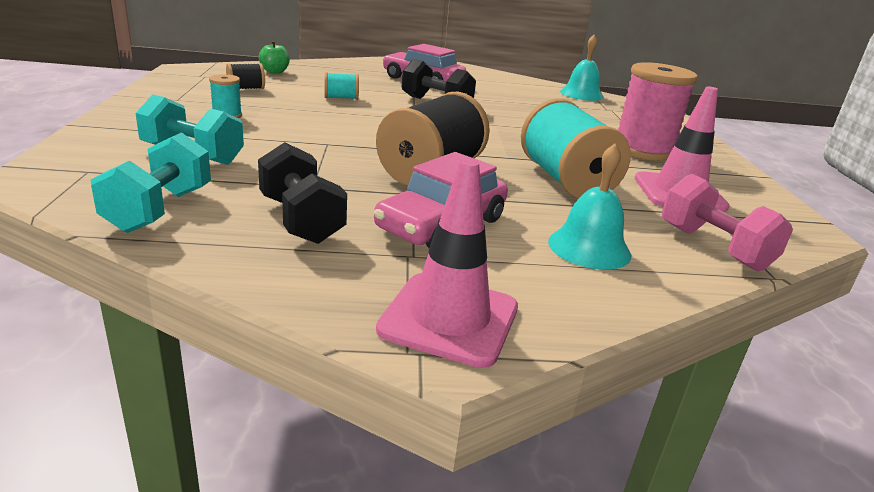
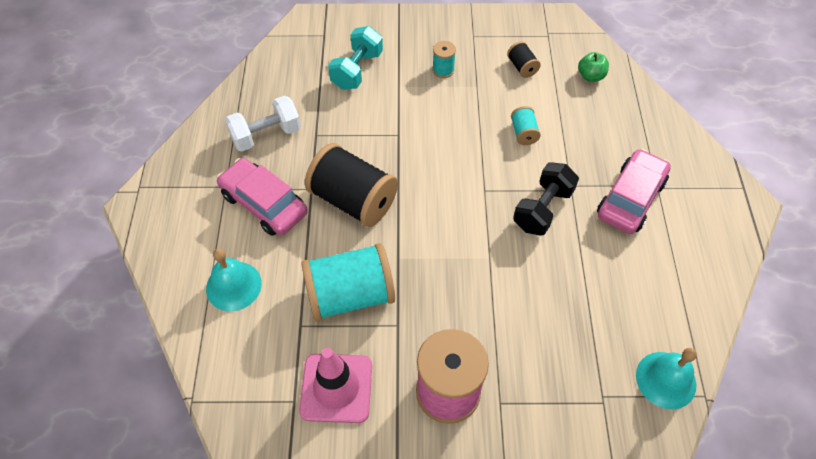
camera: 95 degrees right, 30 degrees up
(160, 210) = (275, 76): turquoise dumbbell -> none
(301, 220) = (266, 135): black dumbbell -> white dumbbell
(449, 319) = (161, 203): pink traffic cone -> none
(713, 247) = (234, 374): pink dumbbell -> none

